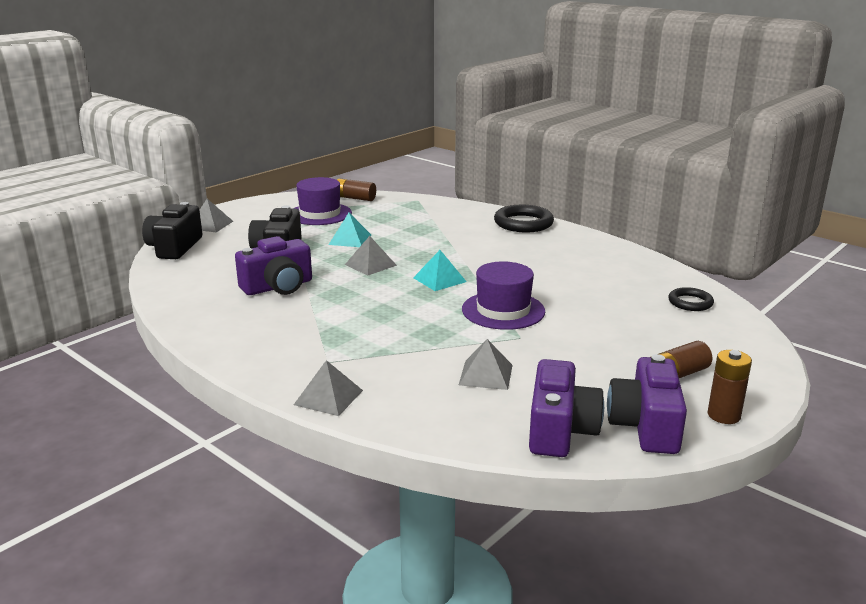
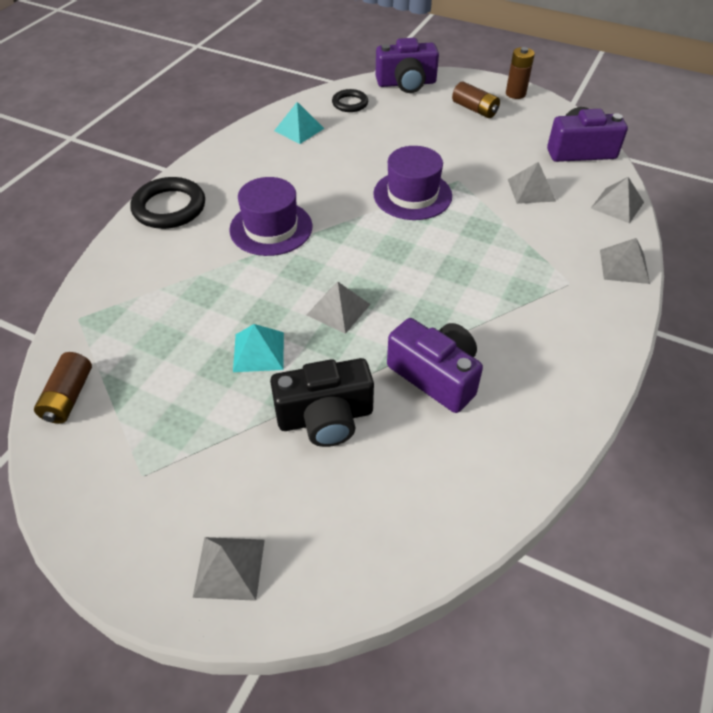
camera: 105 degrees left, 25 degrees up
(174, 247) = (349, 571): black camera -> none
(320, 214) = (154, 420): purple hat -> purple hat (271, 228)
(432, 425) = (617, 205): none -> grey pyramid
(439, 279) = (359, 246): turquoise pyramid -> turquoise pyramid (299, 129)
(645, 426) = (549, 120): purple camera -> purple camera (406, 83)

